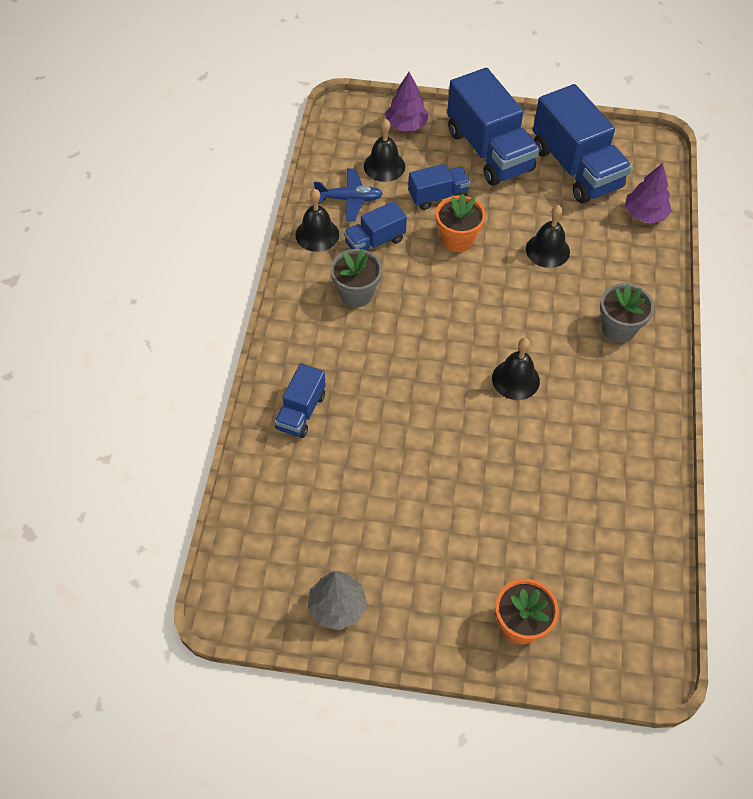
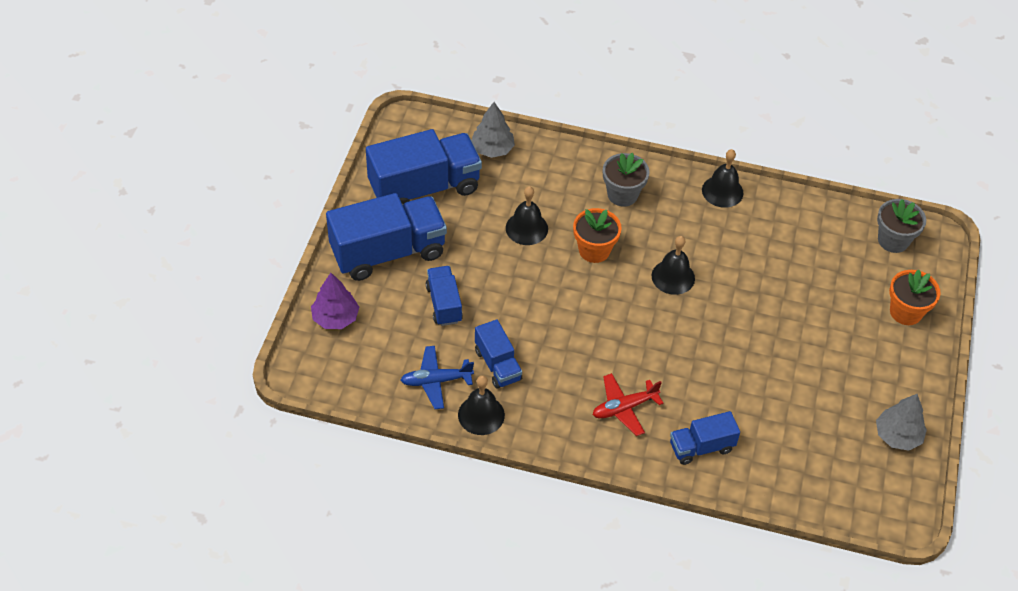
camera: 85 degrees left, 5 degrees down
(301, 411) = (701, 447): blue truck -> blue truck turned 135 degrees clockwise
(340, 344) = (624, 408): none -> red plane
(349, 199) = (436, 381): blue plane -> blue plane turned 105 degrees counterclockwise
(356, 294) = (563, 388): grey flower pot -> grey flower pot (893, 240)
(384, 166) = (393, 345): black bell -> black bell (722, 191)
(457, 239) = (504, 296): orange flower pot -> orange flower pot (594, 250)
(645, 214) = (492, 149): purple tree -> grey tree

